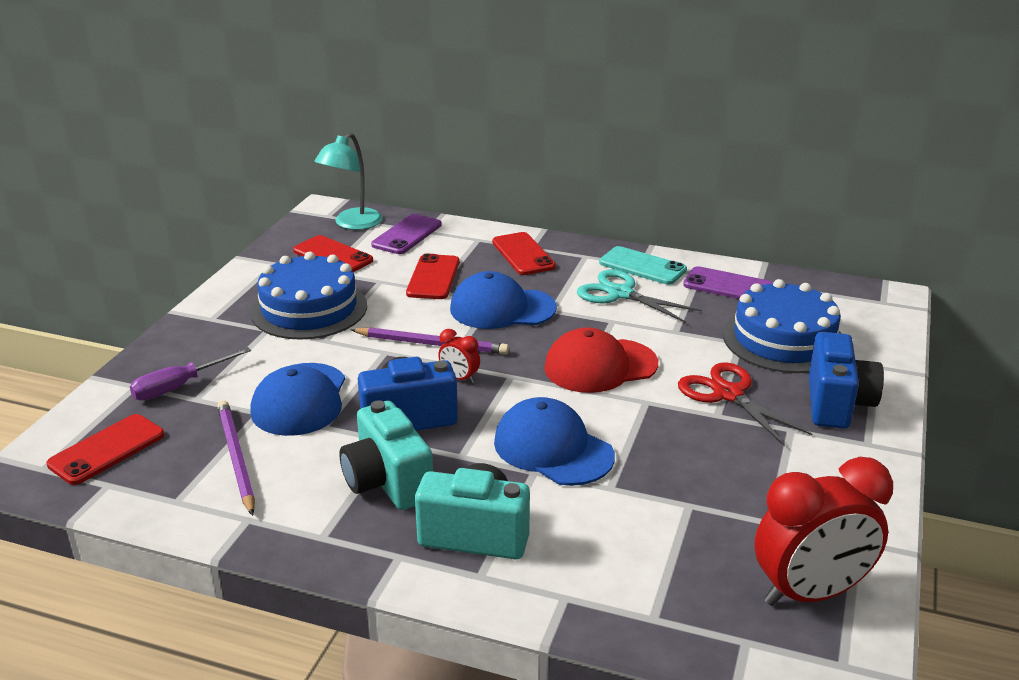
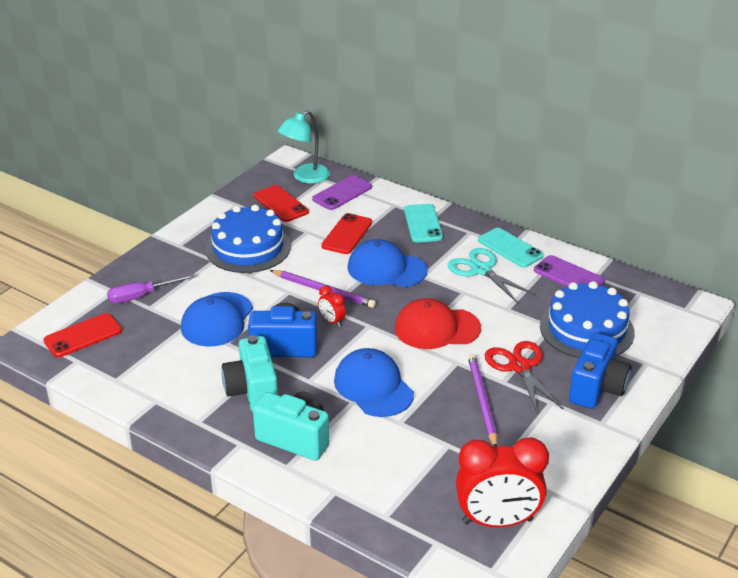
camera: 15 degrees right, 5 degrees up
(236, 458) = (162, 356): purple pencil -> purple pencil (482, 401)
(523, 254) = (422, 224): red phone -> turquoise phone

